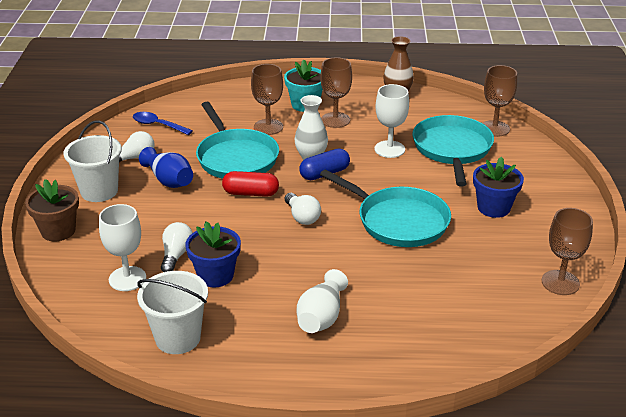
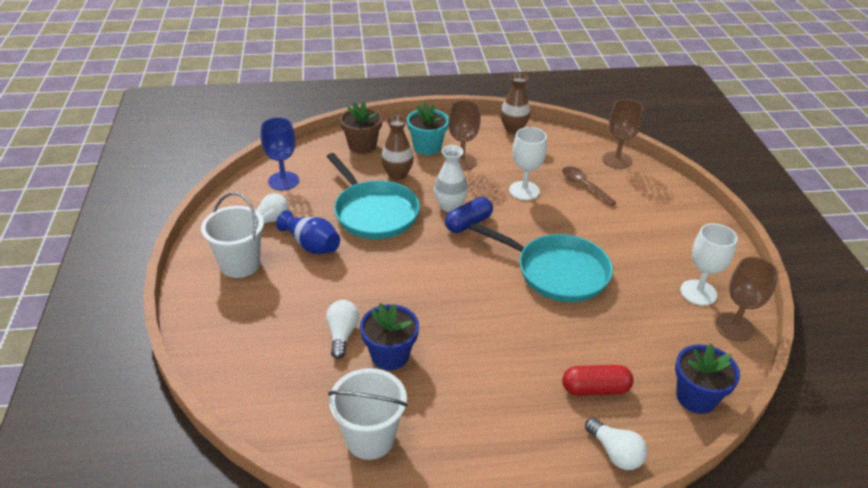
camera: 10 degrees left, 5 degrees up
(58, 231) = (206, 317): brown flower pot -> brown flower pot (362, 145)
(127, 279) = (296, 369): white goblet -> white goblet (698, 292)
(158, 125) = (283, 181): blue spoon -> blue goblet
(251, 193) = (400, 253): red capsule -> red capsule (595, 389)
(268, 127) = (397, 175): brown goblet -> brown vase
(302, 217) = (460, 276): white light bulb -> white light bulb (615, 453)
(321, 317) = (514, 394): white vase -> none
(452, 149) = (584, 186): turquoise pan -> brown spoon
(493, 208) = (644, 248): blue flower pot -> blue flower pot (696, 397)

